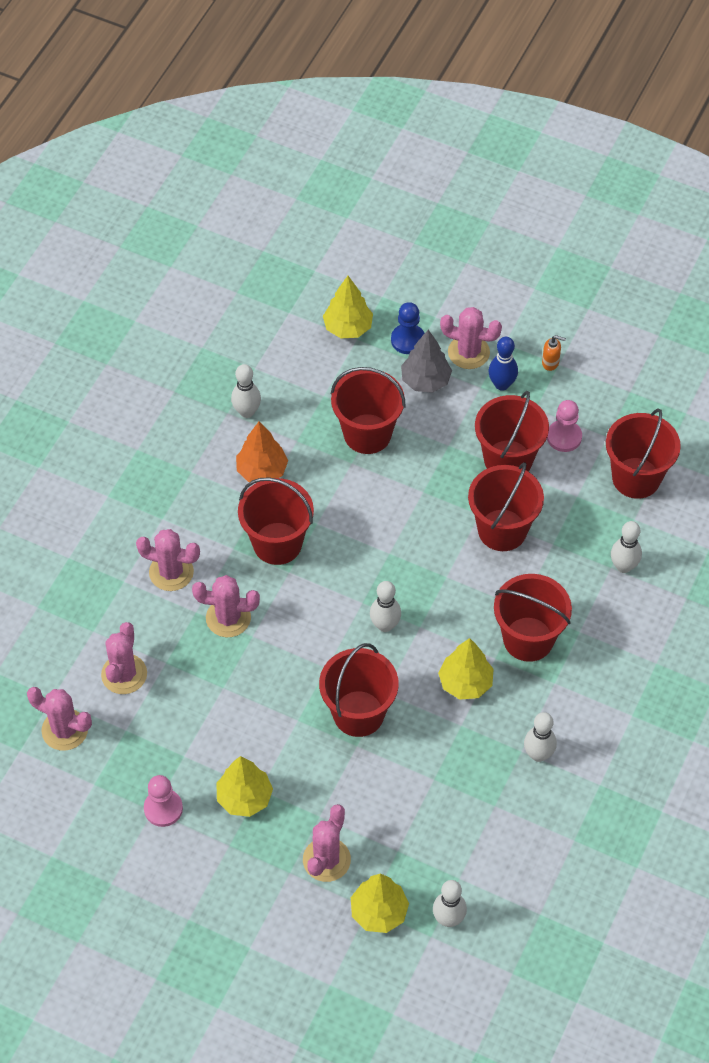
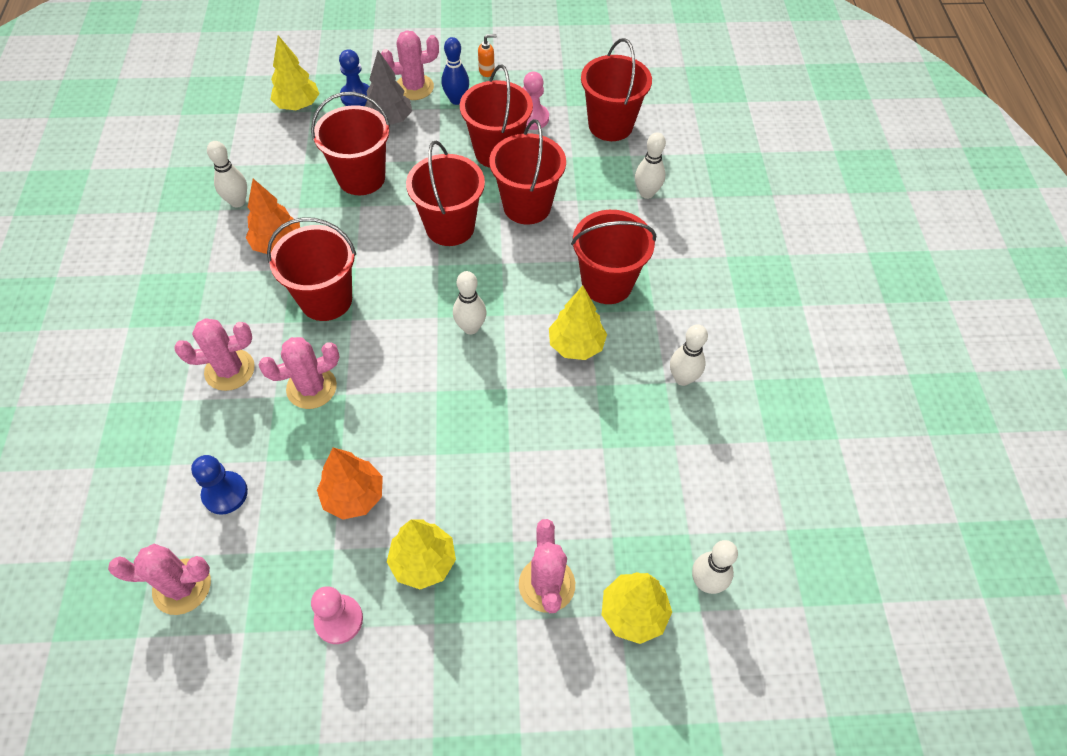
camera: 30 degrees left, 0 degrees up
(124, 674) = (225, 493): pink cactus -> blue pawn
(218, 722) = (354, 496): none -> orange tree
(358, 713) = (493, 419): red bucket -> red bucket (450, 227)

